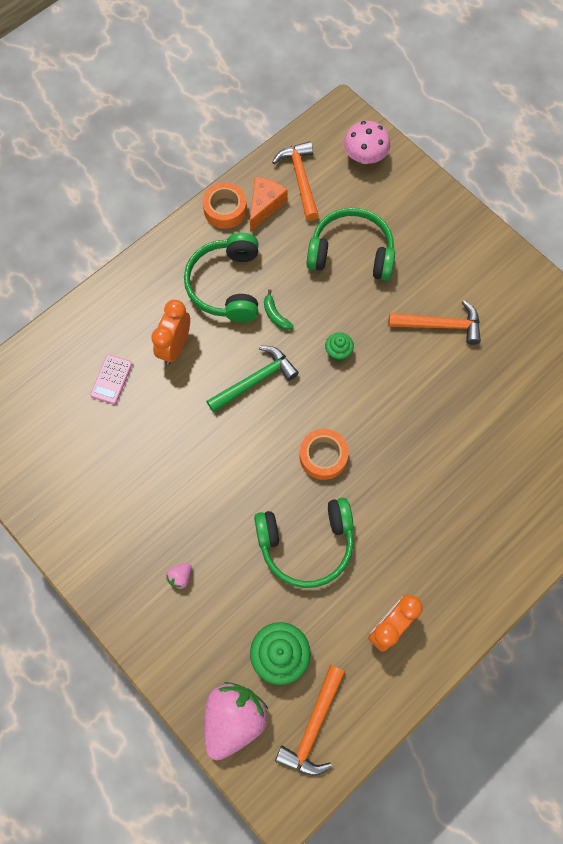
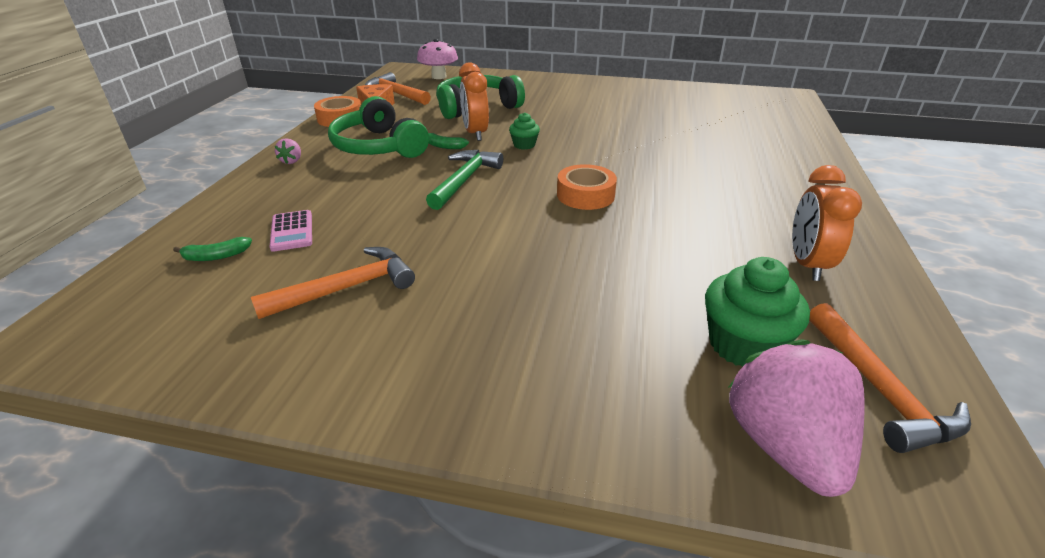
camera: 35 degrees left, 35 degrees down
(59, 382) = (216, 256): none -> green banana
(175, 346) = (355, 189): orange clock -> orange clock (475, 133)
(180, 577) = (536, 340): pink strawberry -> pink strawberry (292, 161)
(306, 543) = (645, 249): green headphones -> none
(440, 325) = (589, 113): orange hammer -> orange hammer (347, 288)

